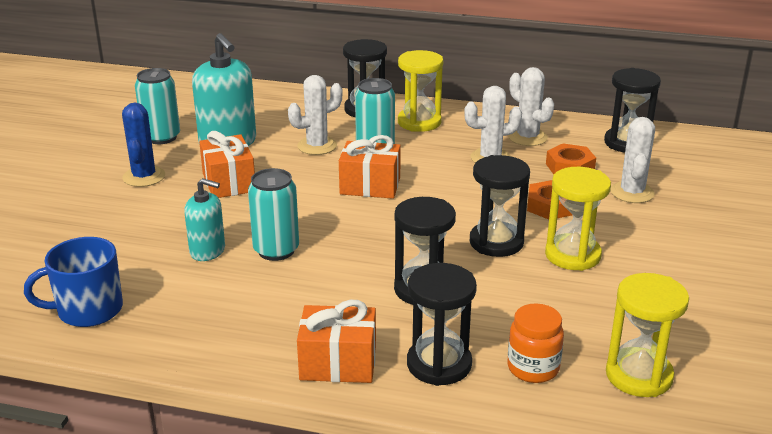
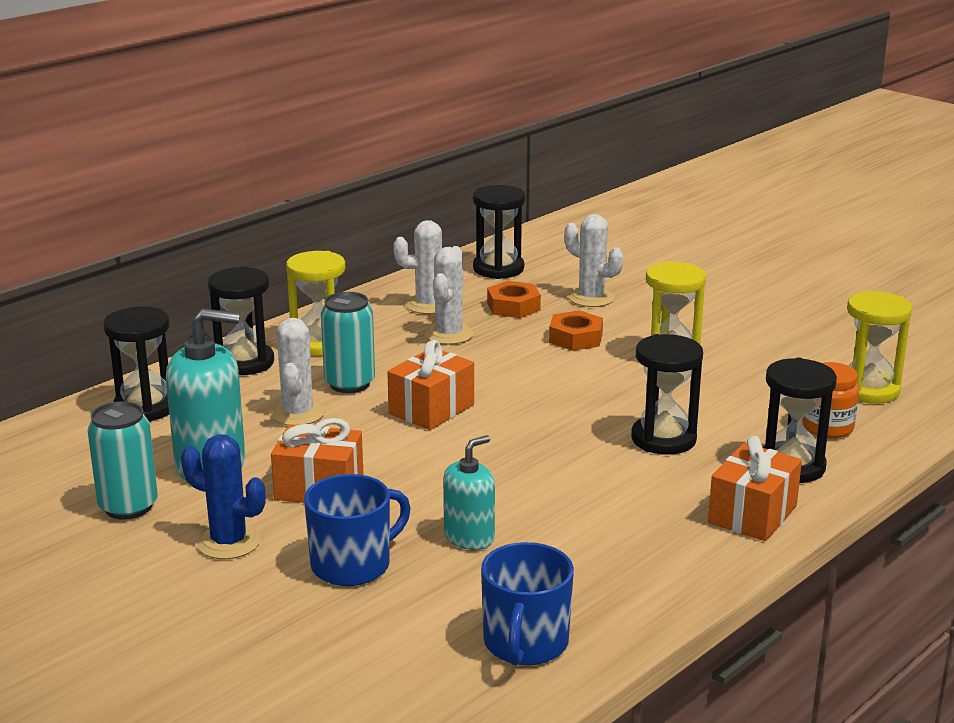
camera: 60 degrees left, 5 degrees down
(145, 222) = (352, 565): none -> blue mug
(276, 250) = (512, 496): turquoise can -> none
(496, 242) = (614, 381): black hourglass -> black hourglass (146, 407)

